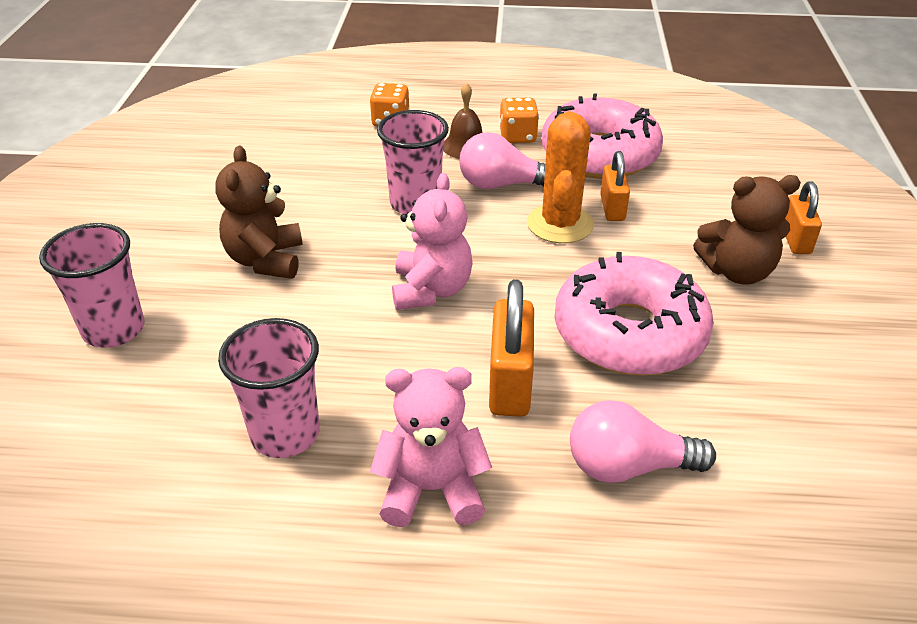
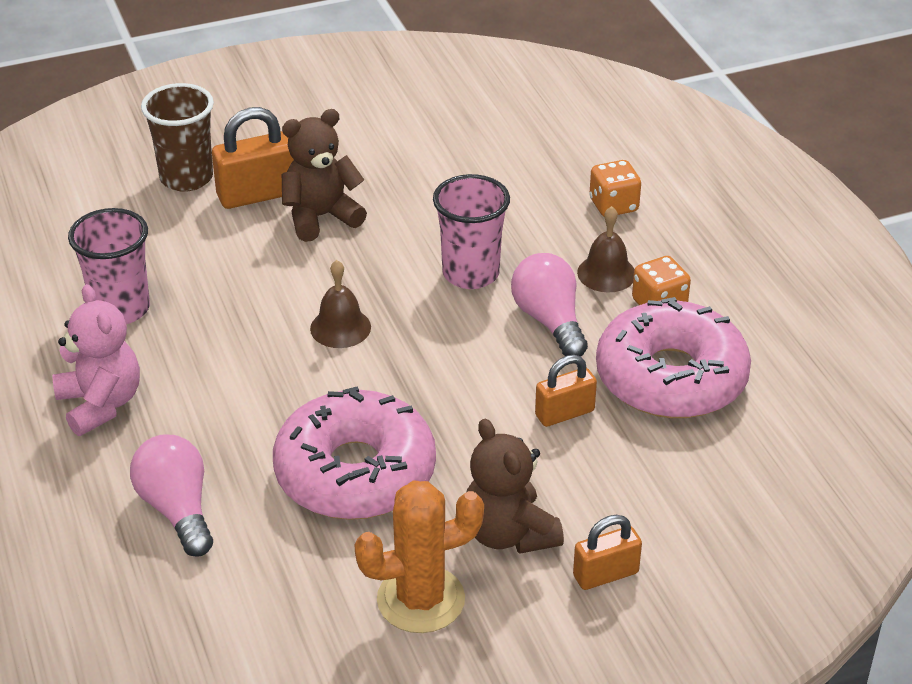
camera: 65 degrees right, 0 degrees up
(114, 329) = (186, 178): pink cup -> brown cup
(431, 290) = (340, 327): pink teddy bear -> brown bell
(510, 383) = (242, 413): orange padlock -> orange padlock (257, 195)
(560, 224) = (506, 382): orange cactus -> orange cactus (421, 599)

